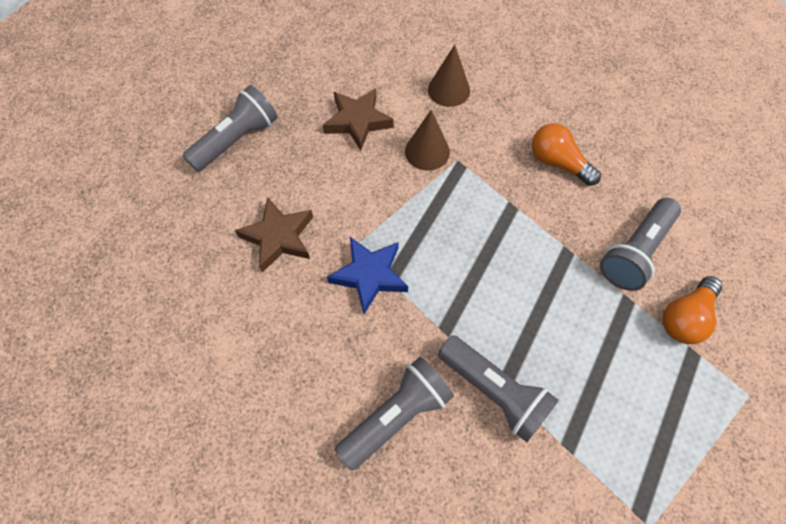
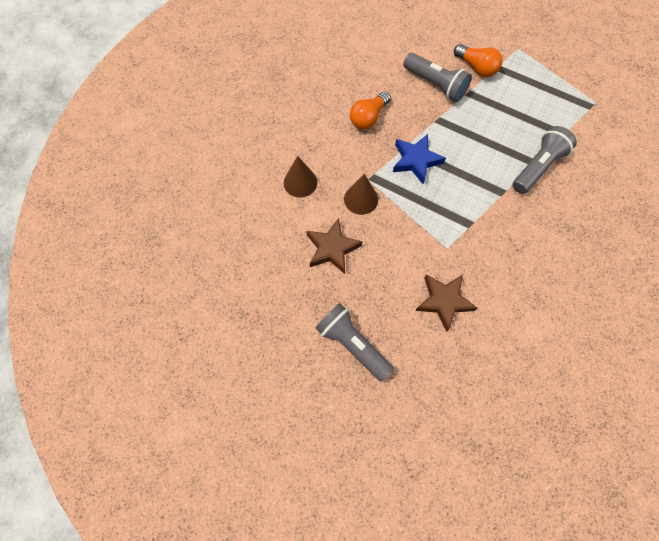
camera: 90 degrees left, 5 degrees up
(370, 275) = (468, 237): blue star -> blue star (416, 160)
(396, 416) = (562, 220): grey flashlight -> none

